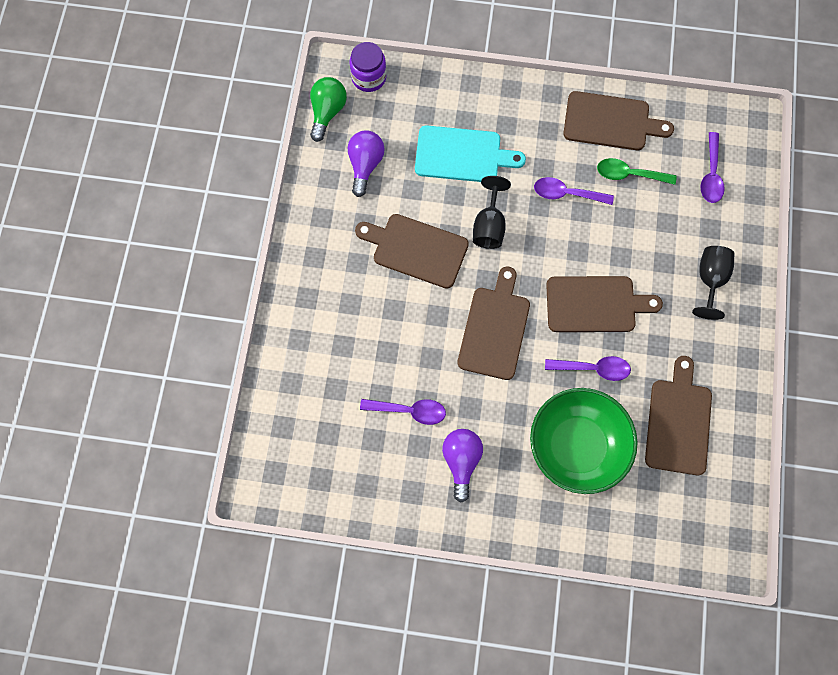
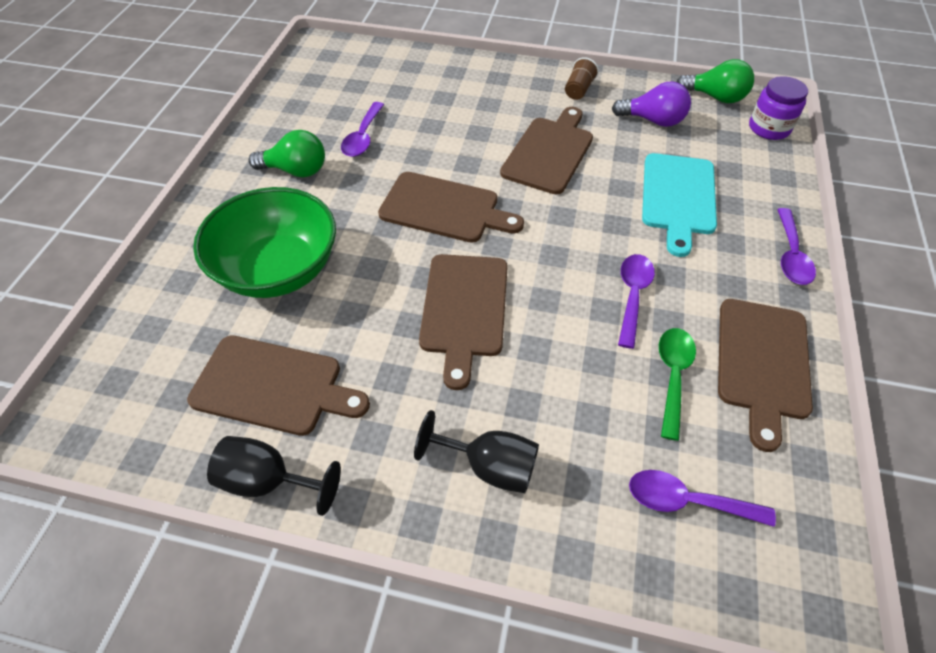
camera: 95 degrees right, 20 degrees down
(323, 225) = (578, 90): none -> brown cup
(461, 461) = (296, 171): purple light bulb -> green light bulb
(489, 226) = (581, 214): black goblet -> black goblet (269, 481)
(593, 368) = (374, 297): purple spoon -> purple spoon (791, 255)

